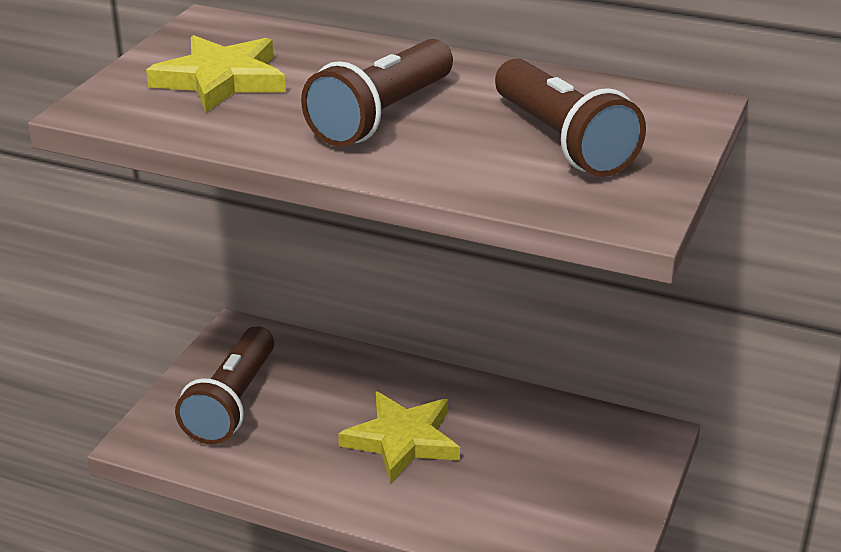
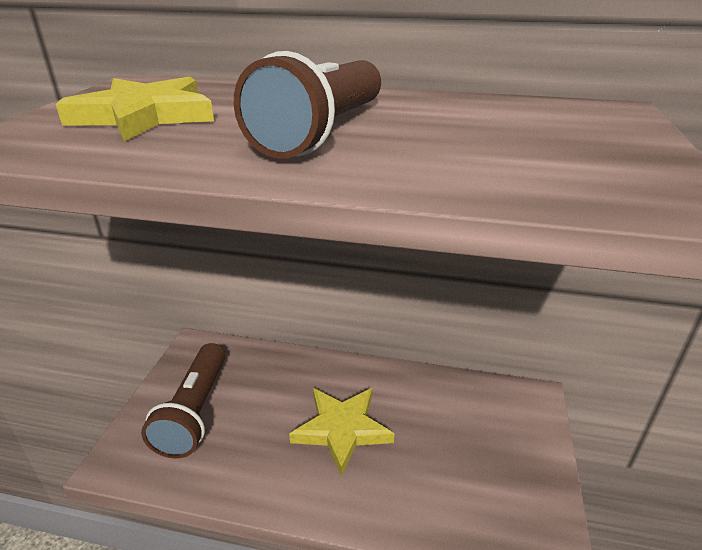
camera: 10 degrees left, 0 degrees up
(563, 141) = (526, 140): brown flashlight -> none

